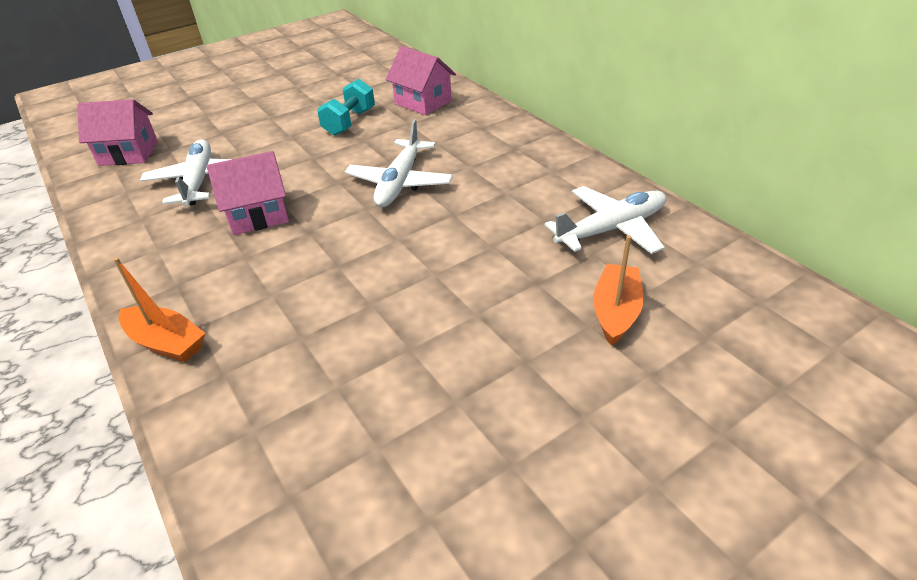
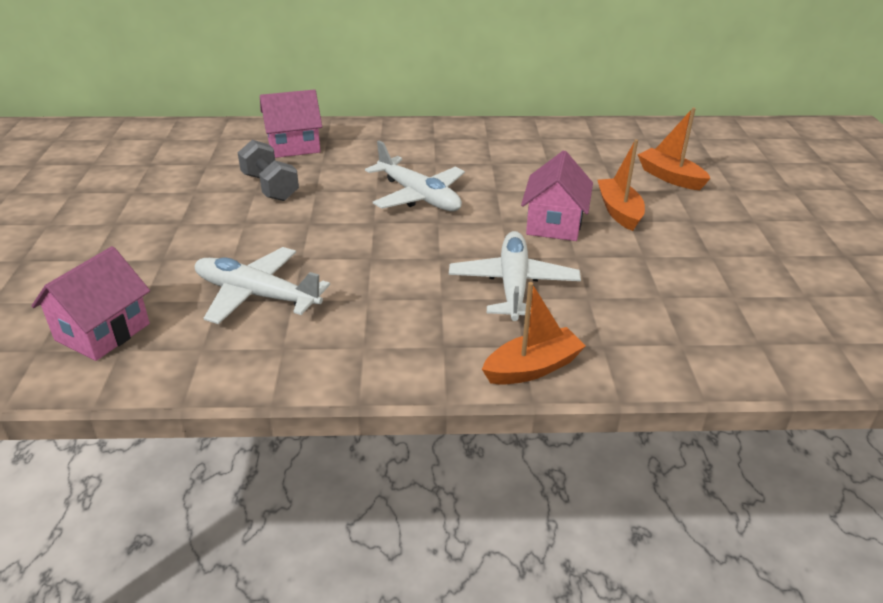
camera: 60 degrees left, 5 degrees down
(258, 215) = (377, 275): pink house -> pink house (554, 224)
(349, 122) = (270, 187): turquoise dumbbell -> grey dumbbell
(489, 301) = (619, 211): none -> orange boat
(611, 229) = (584, 147): white plane -> white plane (513, 285)

